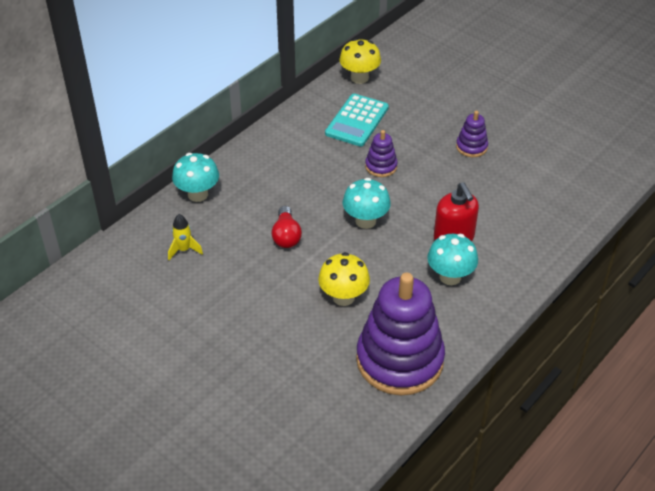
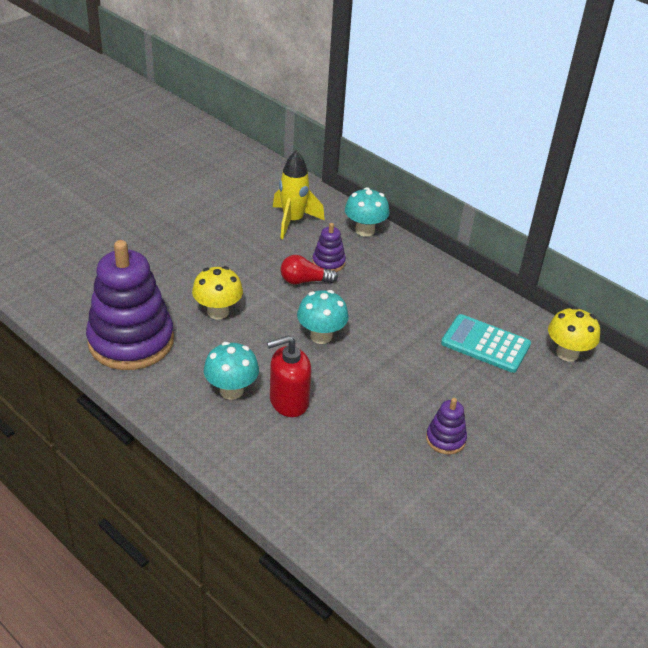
camera: 90 degrees right, 5 degrees down
(184, 250) = (293, 221): yellow rocket -> yellow rocket, size x1.77
(381, 166) = (407, 356): purple stacking toy -> purple stacking toy (328, 262)

